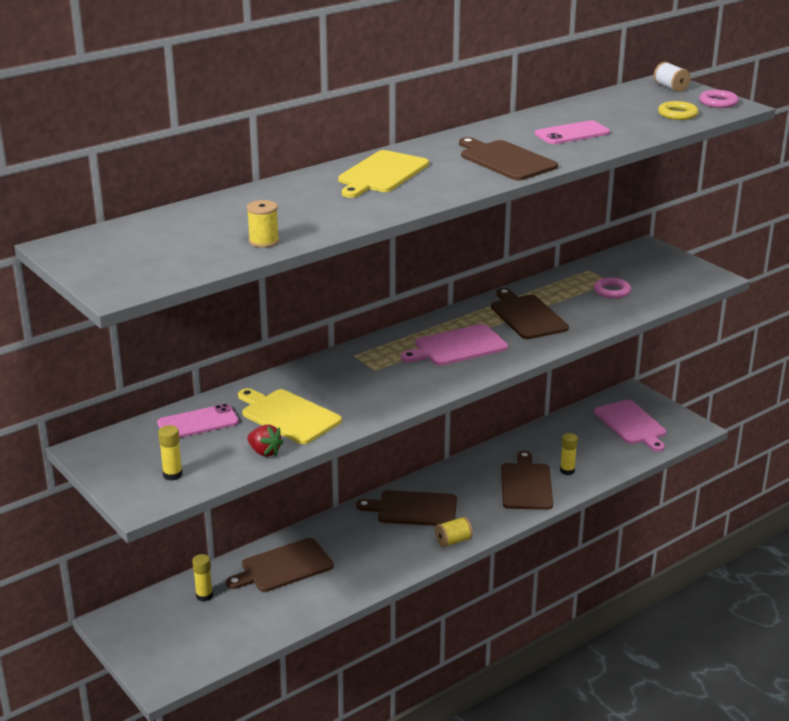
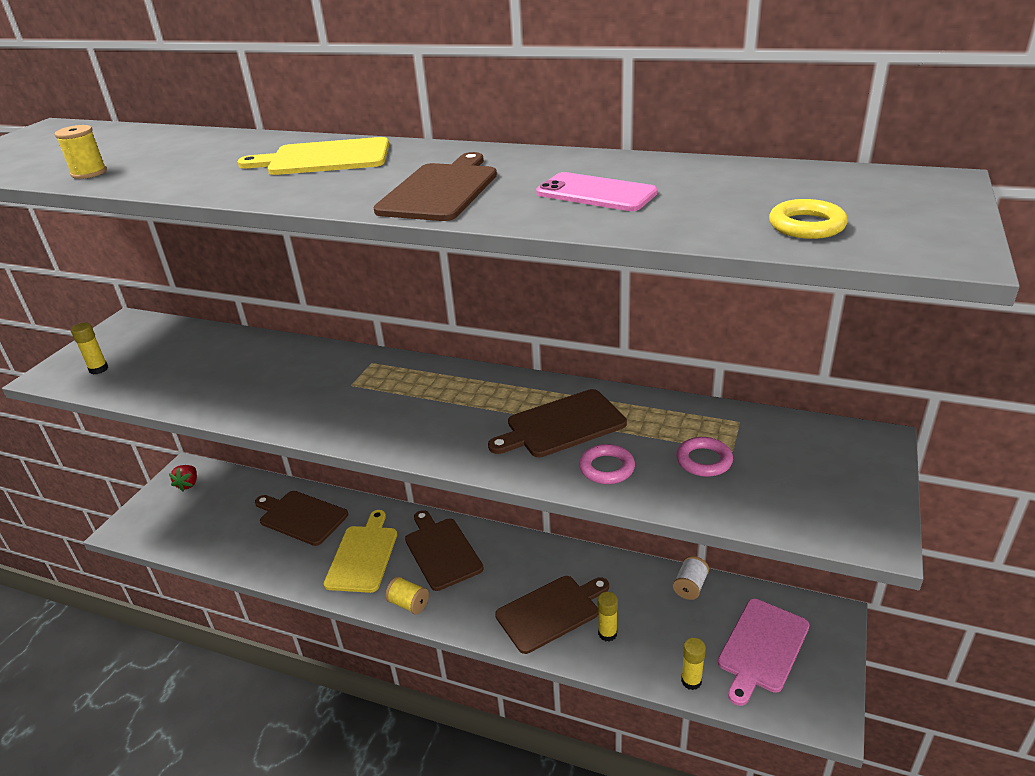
camera: 60 degrees right, 5 degrees up
(198, 423) = (192, 345): pink phone -> none
(204, 596) = (238, 495): yellow glue stick -> yellow glue stick (691, 681)
(264, 452) = (155, 393): red strawberry -> red strawberry (188, 484)
(288, 416) = (228, 378): yellow cutting board -> yellow cutting board (363, 555)
(457, 347) = (442, 410): pink cutting board -> none
(527, 316) = (562, 425): brown cutting board -> brown cutting board turned 150 degrees counterclockwise
(670, 87) = (919, 190): white spool -> white spool (690, 586)
(718, 102) = (930, 236): pink ring -> pink ring (606, 468)

